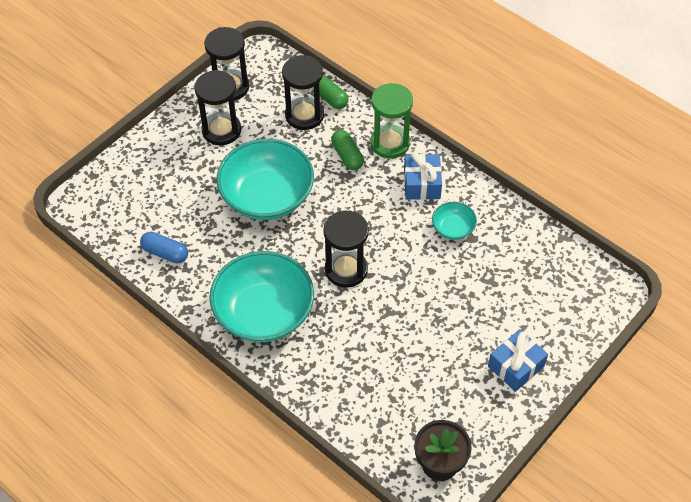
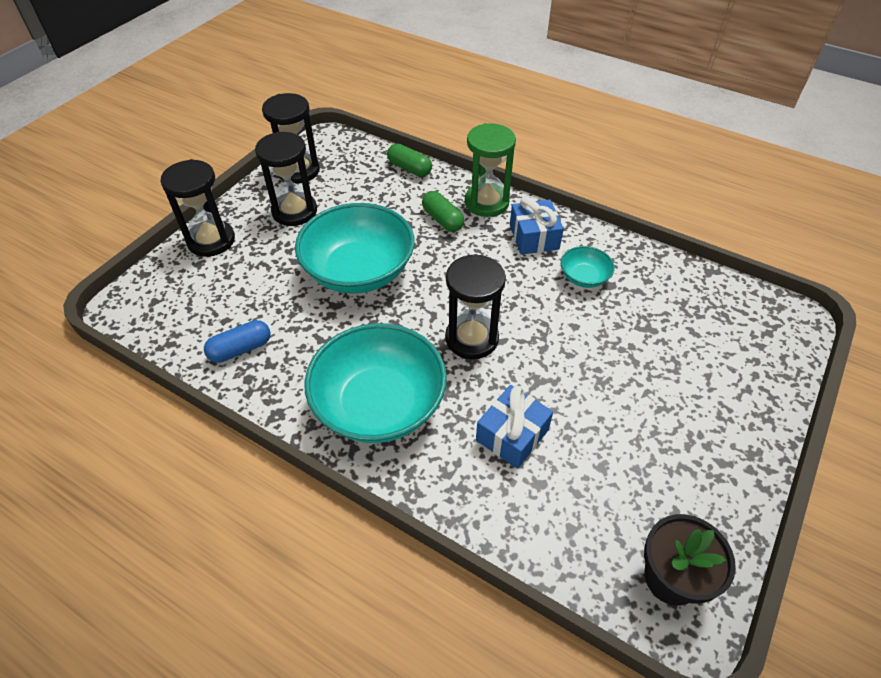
camera: 10 degrees left, 5 degrees down
(165, 253) = (240, 349): blue capsule -> blue capsule turned 45 degrees counterclockwise
(304, 115) = (386, 187): black hourglass -> black hourglass (211, 240)
(516, 366) = (719, 425): blue gift -> blue gift (512, 435)

